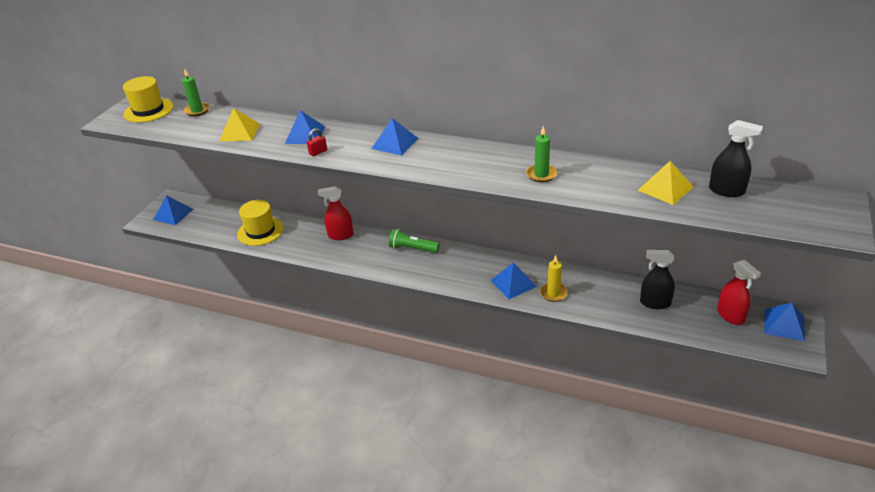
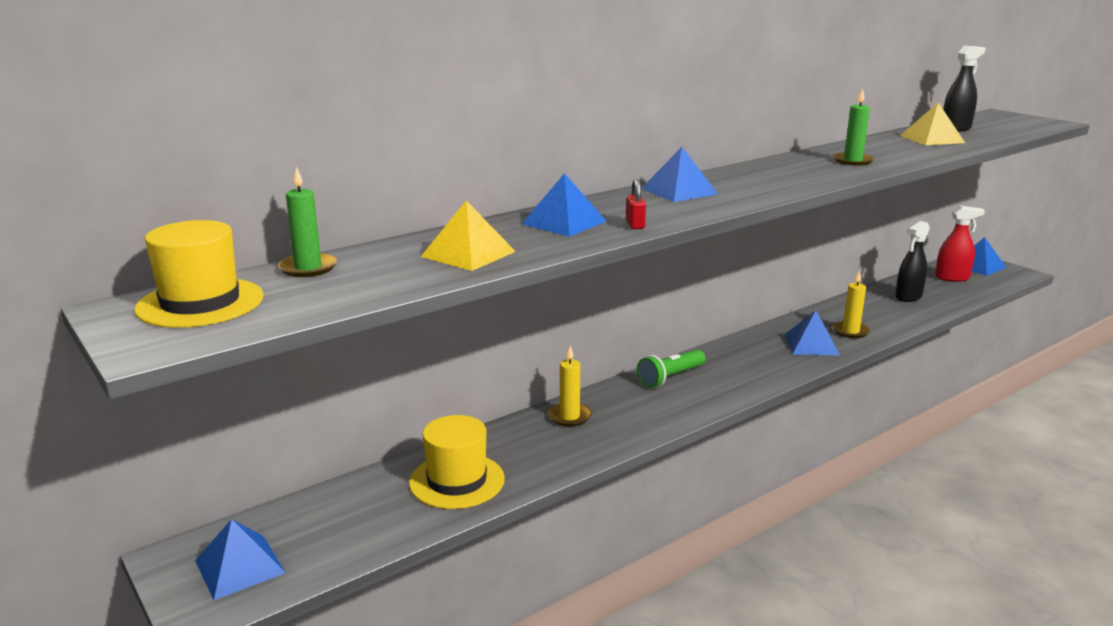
camera: 60 degrees left, 15 degrees down
(340, 235) = (569, 417): red spray bottle -> yellow candle

